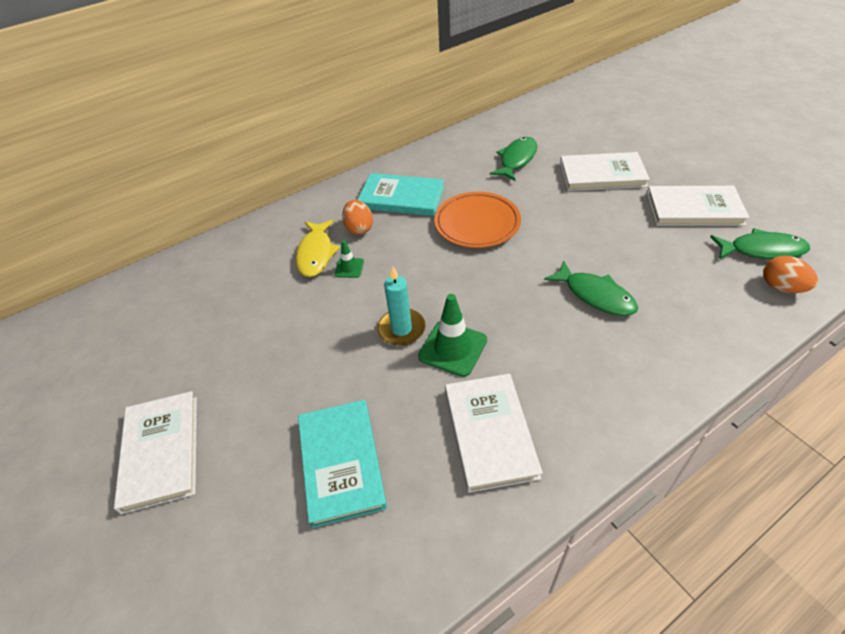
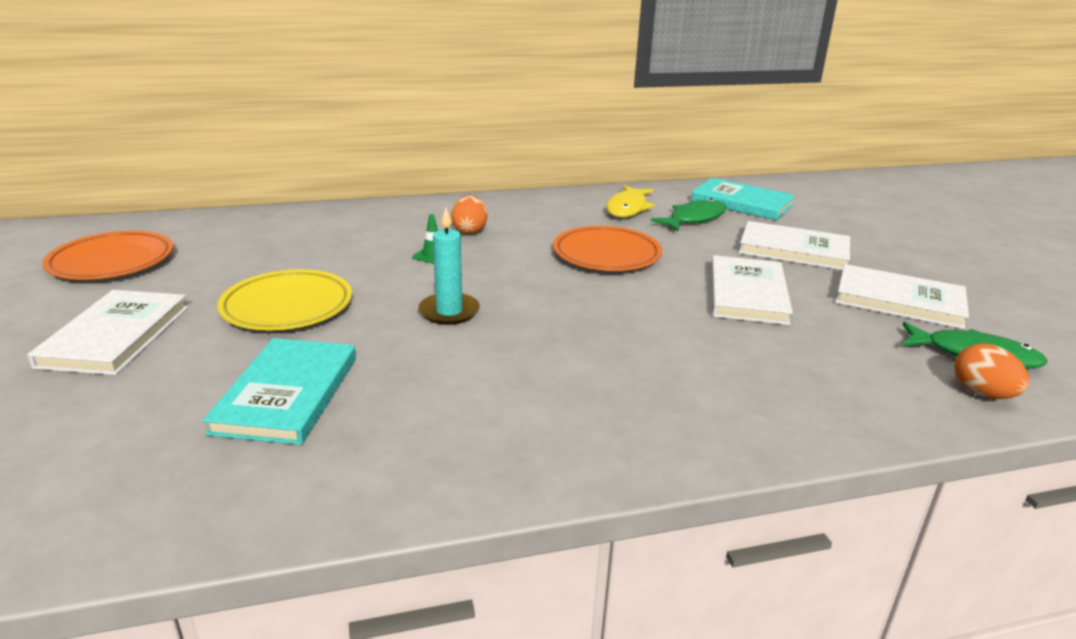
camera: 15 degrees right, 20 degrees down
(89, 366) = (112, 262): none -> orange plate
(275, 368) = (287, 307): none -> yellow plate
(316, 254) = (407, 238): yellow fish -> yellow fish (627, 208)
(401, 197) = (536, 219): turquoise book -> turquoise book (742, 203)
(452, 348) = (494, 340): green traffic cone -> none
(490, 432) = (479, 418): white book -> white book (747, 294)
(595, 295) = (708, 340): green fish -> none

